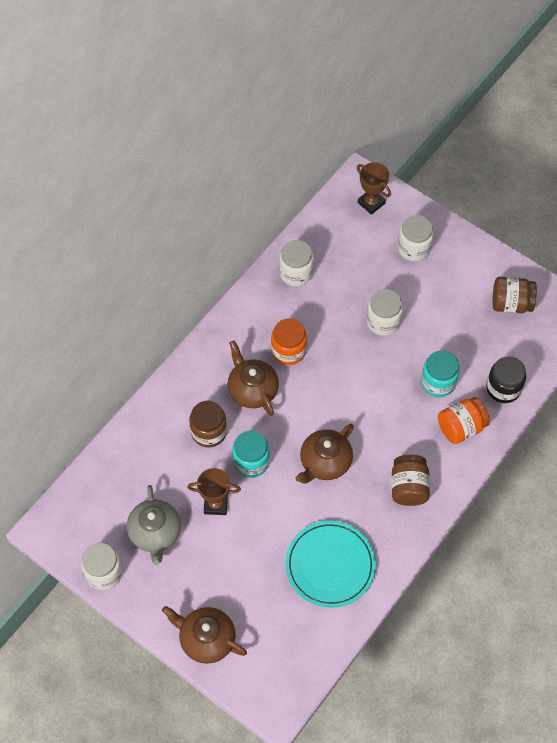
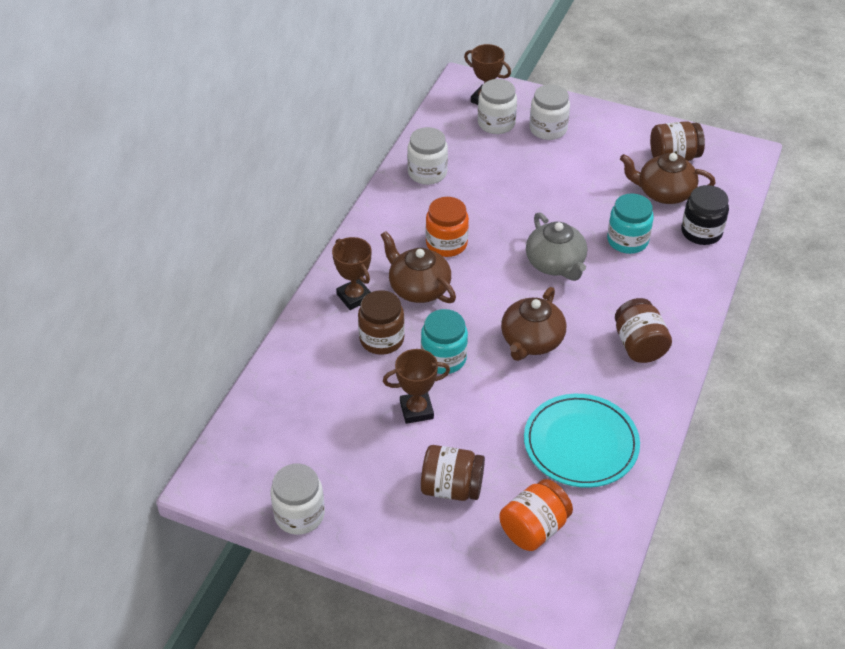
camera: 15 degrees left, 15 degrees down
(155, 533) = (351, 457): grey teapot -> grey teapot (555, 264)
(199, 386) = (354, 297): none -> brown trophy
(206, 639) = (458, 559): brown teapot -> brown teapot (664, 193)
(221, 578) = (451, 487): none -> brown jar
(383, 321) = (542, 198): white jar -> white jar (496, 123)
(461, 427) = (672, 277): orange jar -> orange jar (534, 528)

